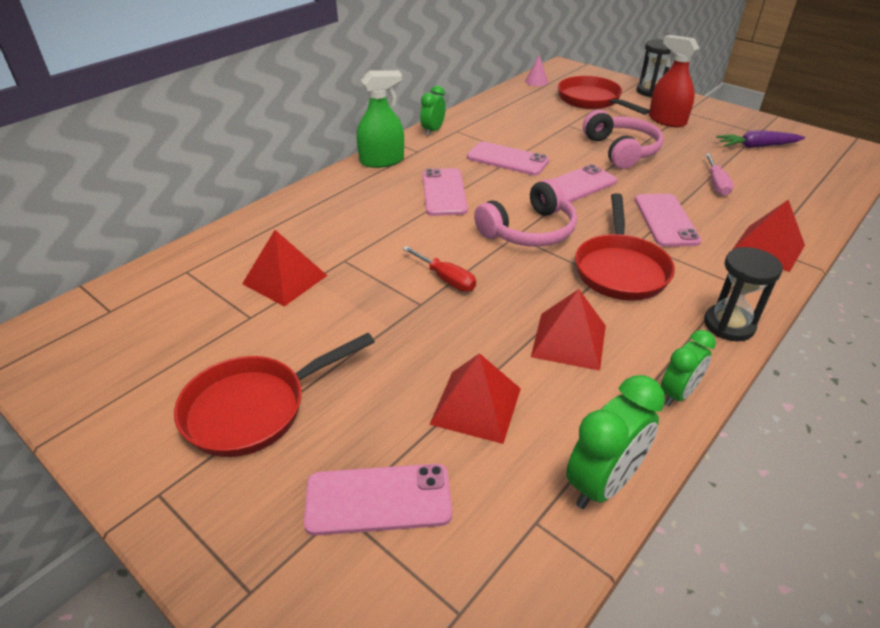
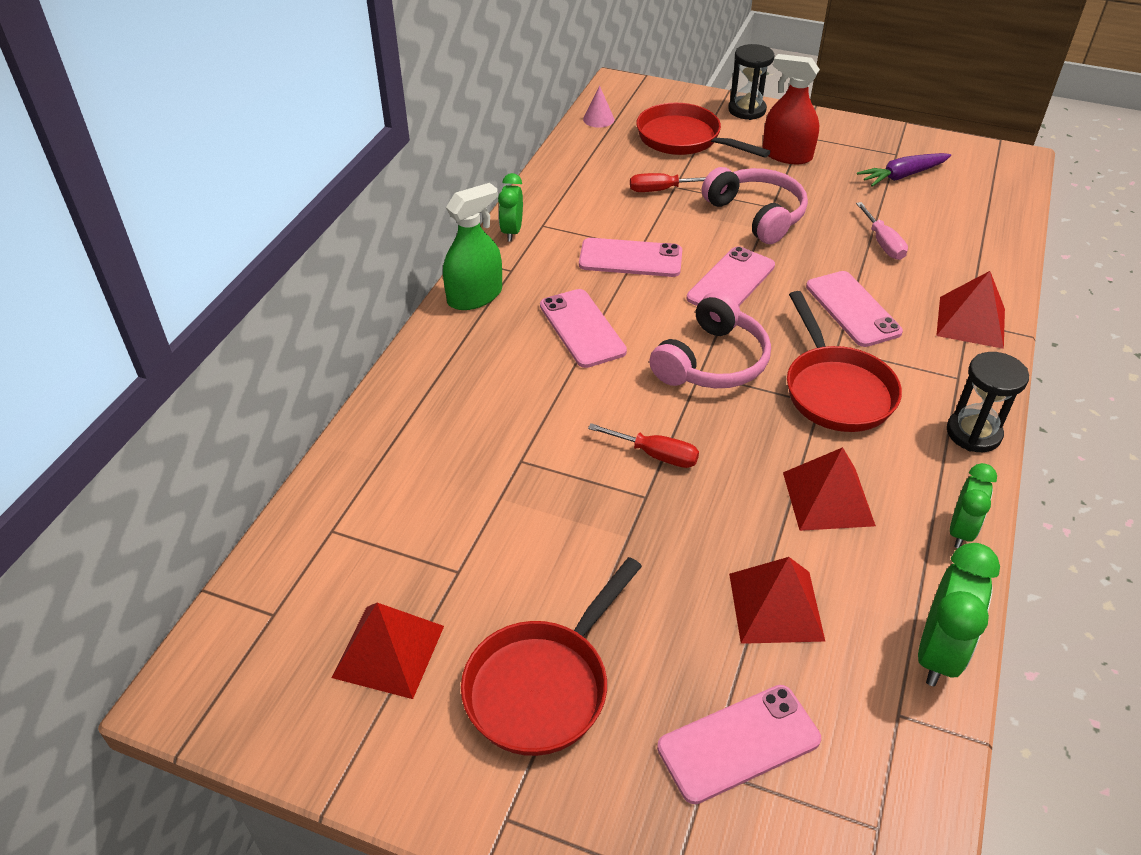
camera: 20 degrees left, 5 degrees up
(285, 279) = (466, 507): red pyramid -> red pyramid (389, 651)
(556, 125) = (661, 190): none -> red screwdriver

